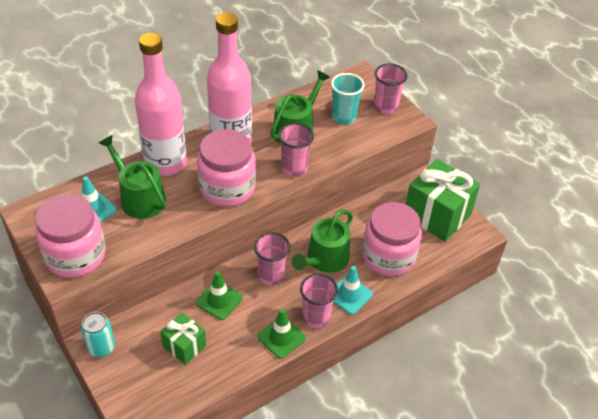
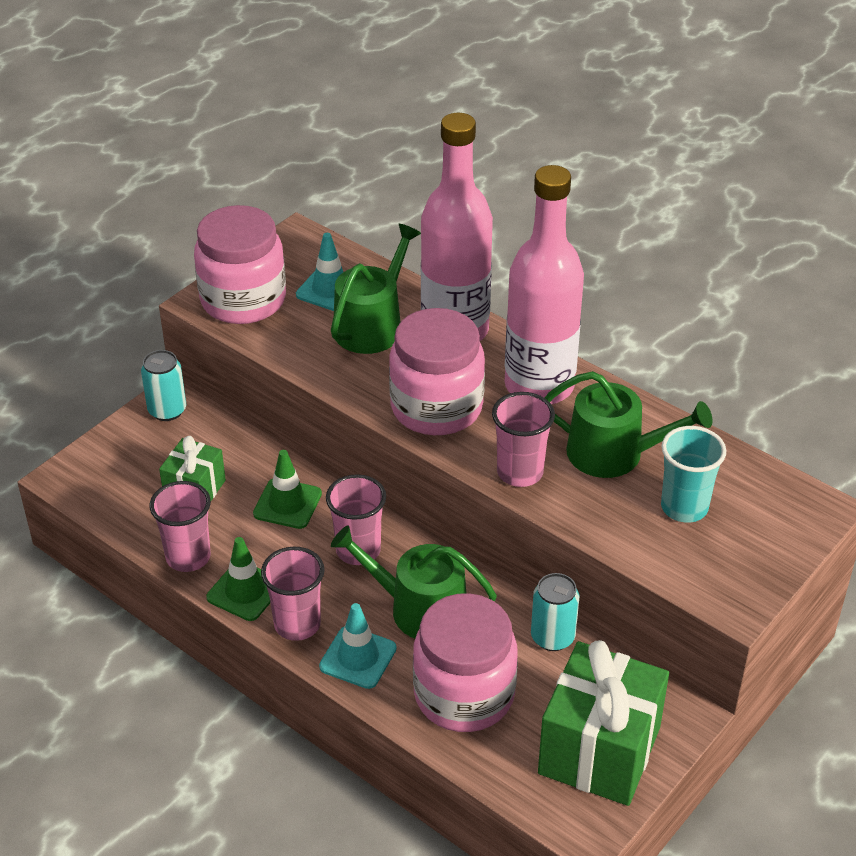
camera: 75 degrees right, 5 degrees down
(363, 211) = (552, 637): none -> turquoise can
(385, 107) = (748, 560): pink cup -> pink cup (188, 557)

